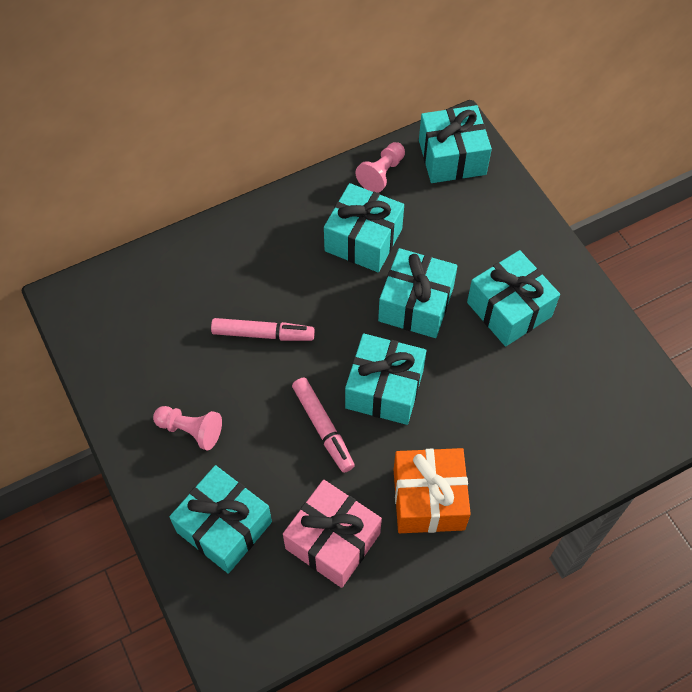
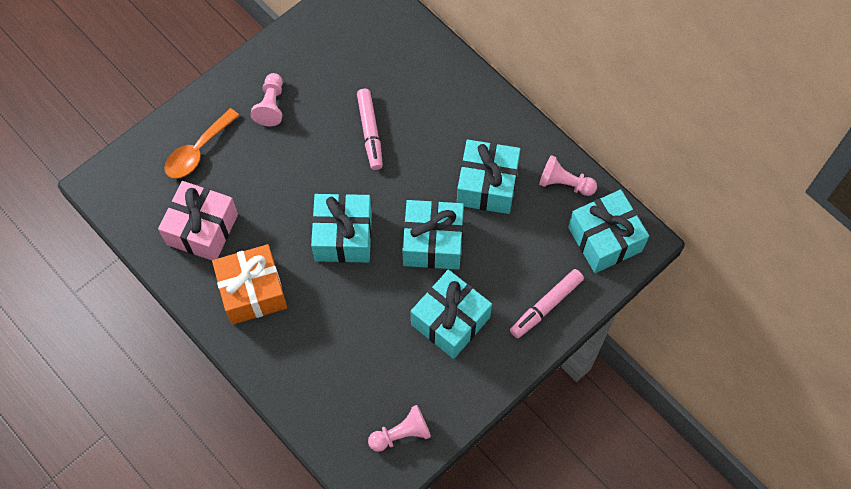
camera: 75 degrees right, 5 degrees up
(224, 527) = (197, 151): turquoise gift -> orange spoon
(323, 428) = (296, 198): pink marker -> pink marker (546, 306)
(625, 383) = (401, 434): none -> pink pawn

